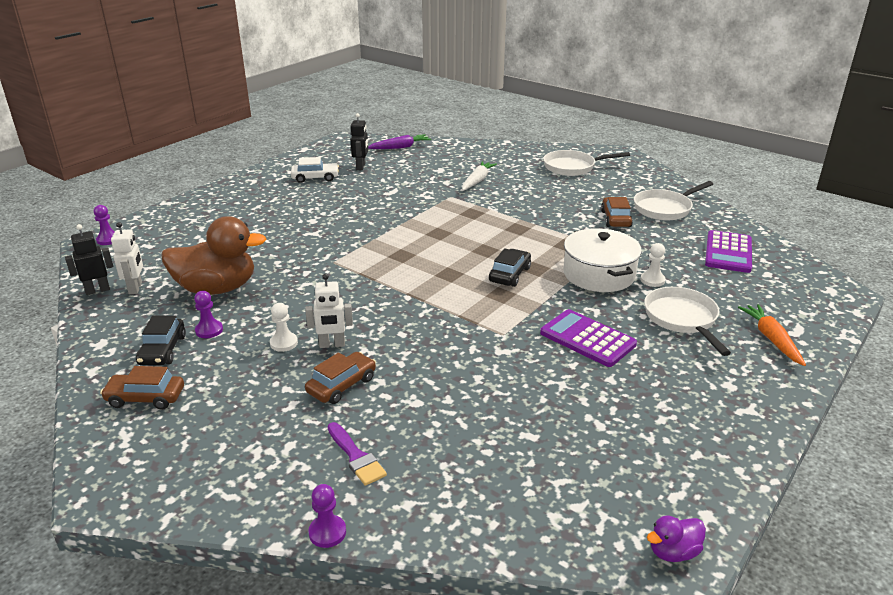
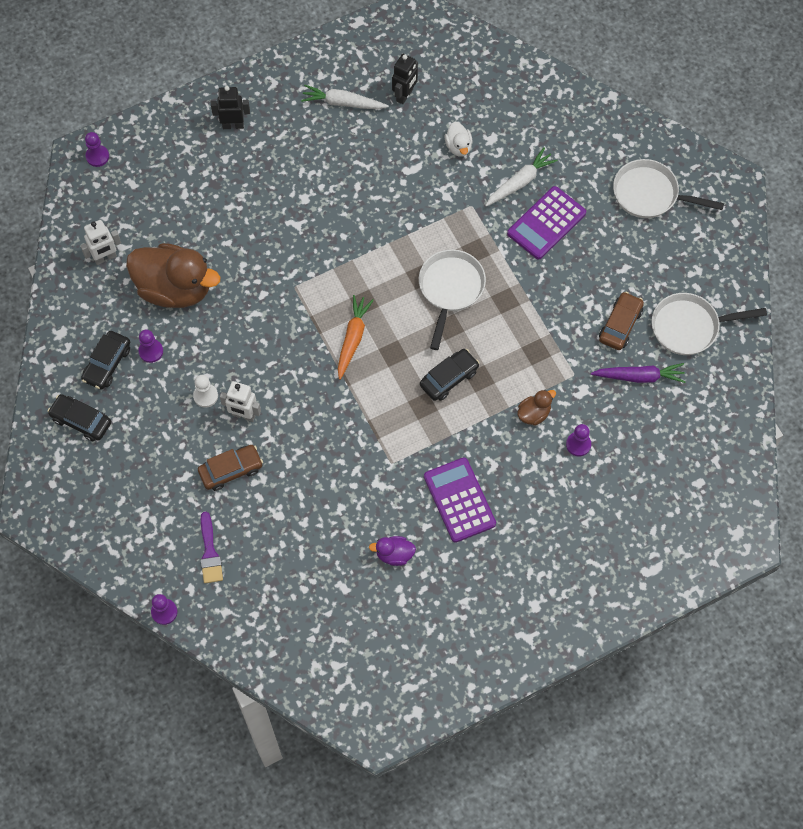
camera: 25 degrees right, 35 degrees up
(97, 290) = (72, 247): black robot -> black robot (233, 125)
(136, 288) = (105, 258): white robot -> white robot turned 45 degrees clockwise
(145, 398) = (81, 421): brown car -> black car
(315, 178) = (343, 103): white car -> white carrot
(400, 147) = (473, 62): purple carrot -> purple carrot (639, 377)
(418, 177) = (458, 146): none -> white duck
(599, 274) = (534, 414): white pot -> brown duck
(652, 280) = (578, 444): white pawn -> purple pawn
(673, 552) = (373, 727): purple duck -> purple duck (394, 554)
(682, 319) = (561, 511): white pan -> white pan (450, 289)
(728, 252) = (690, 433): purple calculator -> purple calculator (546, 223)
(771, 339) = (618, 570): orange carrot -> orange carrot (353, 338)

